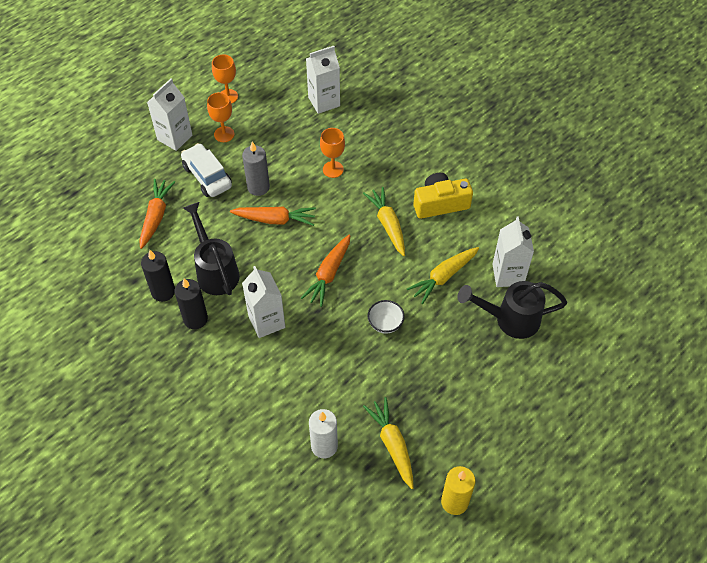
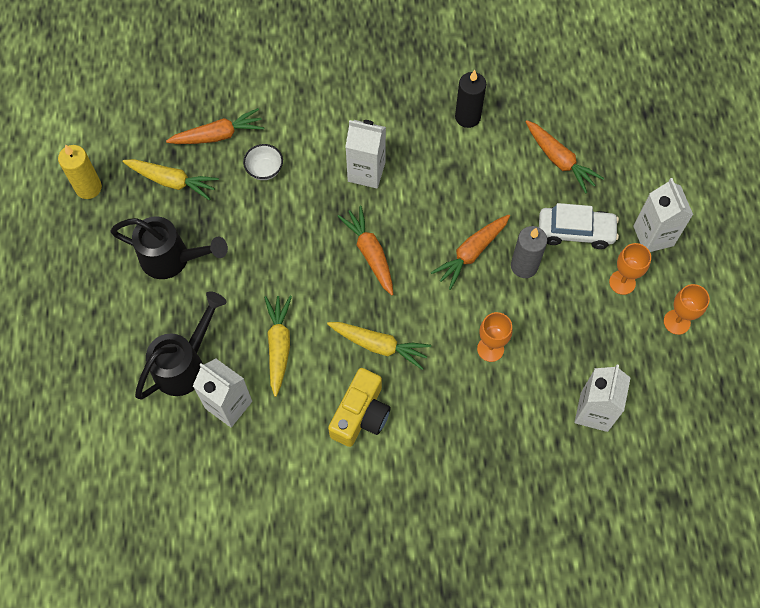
camera: 130 degrees right, 10 degrees up
(195, 319) = (417, 123): black candle -> none
(215, 270) = (456, 168): black watering can -> black watering can (173, 259)
(324, 446) = (218, 135): white candle -> orange carrot
(385, 324) = (278, 259): white bowl -> white bowl (265, 170)

